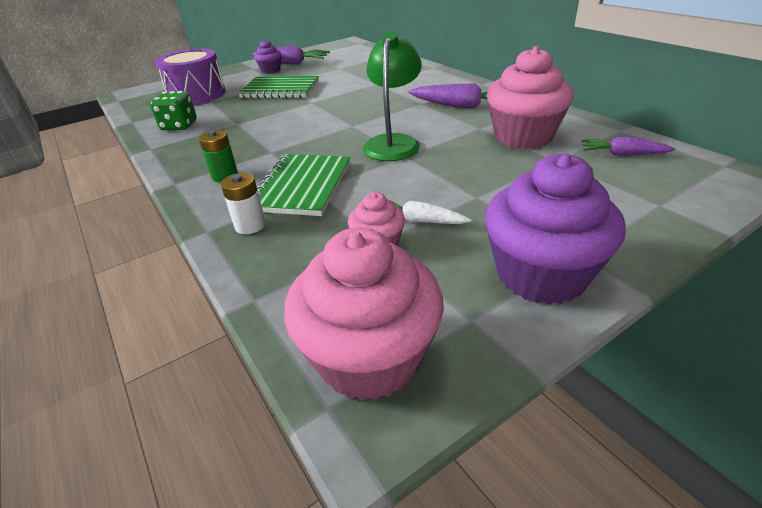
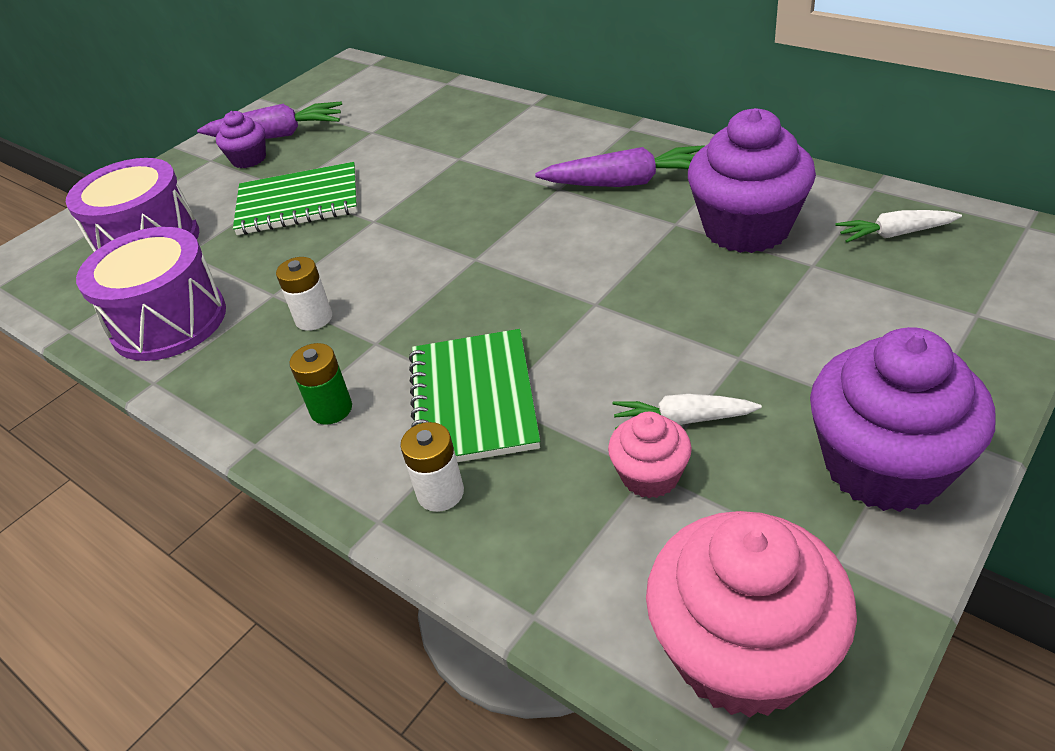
camera: 15 degrees left, 5 degrees up
(179, 126) = (169, 322): green dice -> purple drum
(248, 136) = (314, 318): none -> white battery
(393, 142) = (562, 281): green lamp -> none
(523, 136) = (746, 228): pink cupcake -> purple cupcake
(622, 154) = (894, 234): purple carrot -> white carrot

